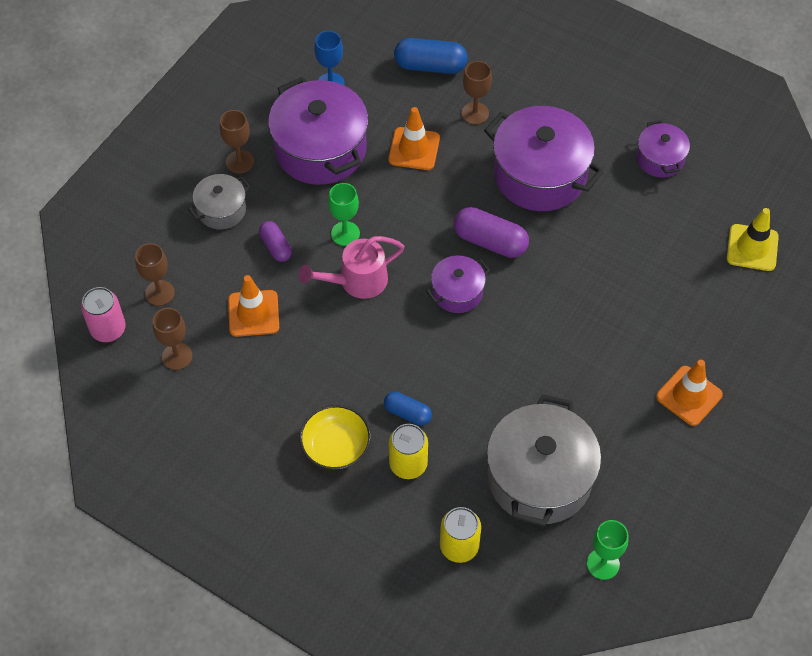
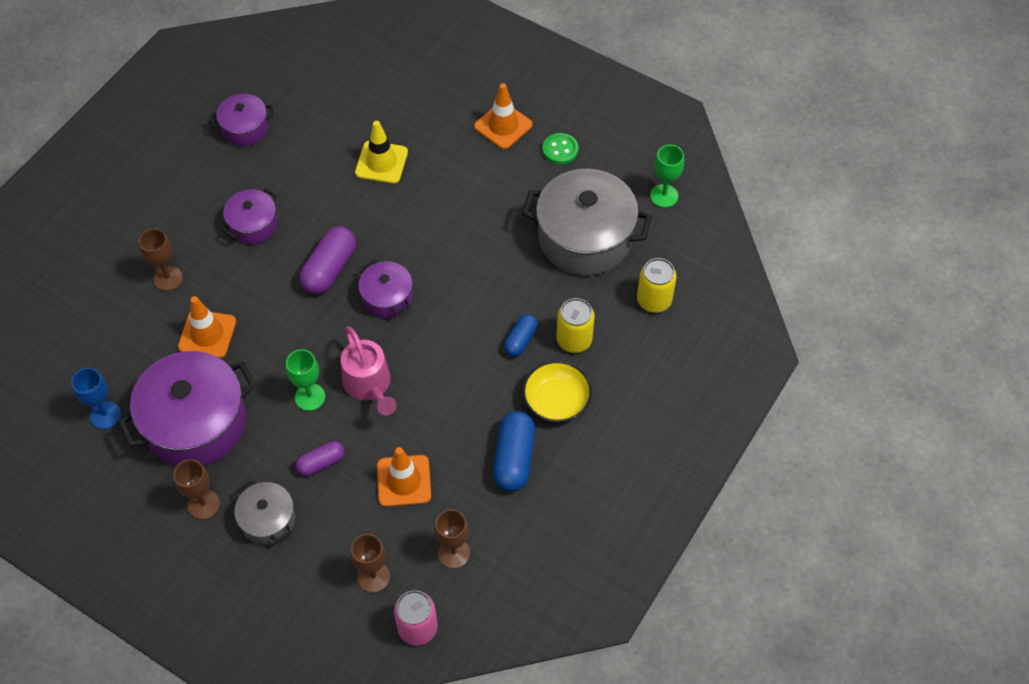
camera: 90 degrees left, 0 degrees up
(430, 66) = (96, 318): blue capsule -> blue capsule (513, 458)
(540, 175) = (253, 225): purple pot -> purple pot, size x0.52
(660, 454) = (560, 150): none -> green button
(752, 248) = (352, 69): yellow traffic cone -> yellow traffic cone (381, 162)

